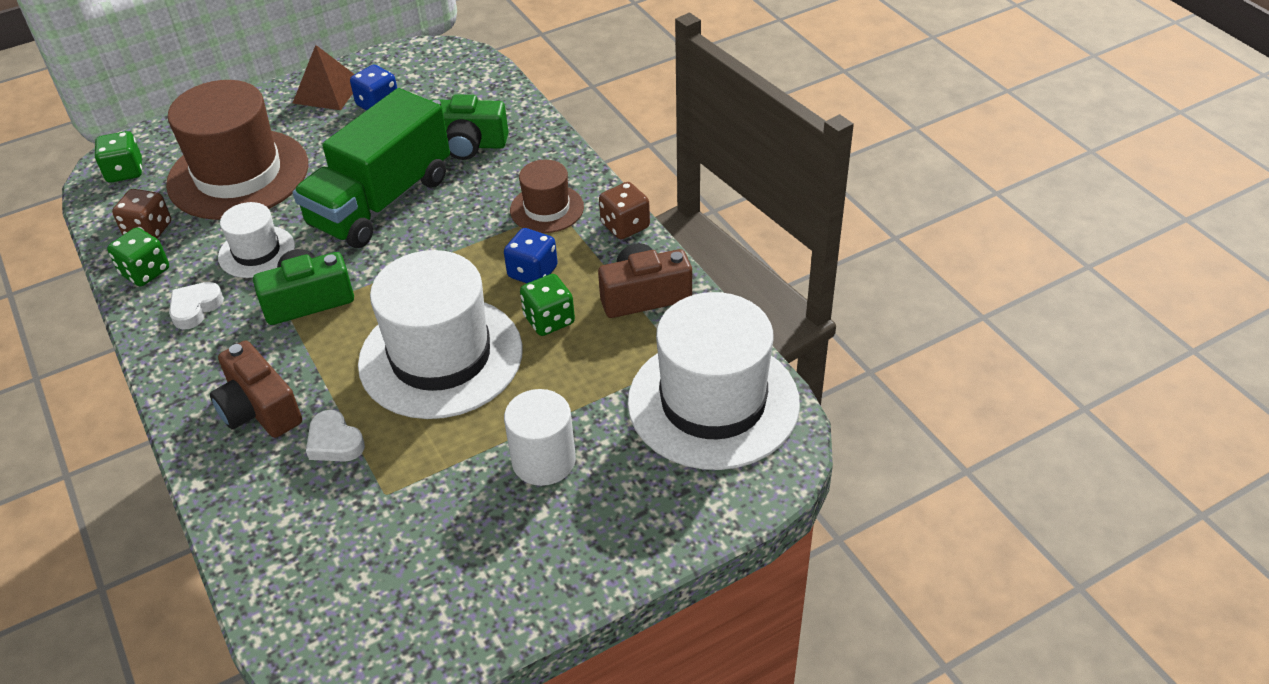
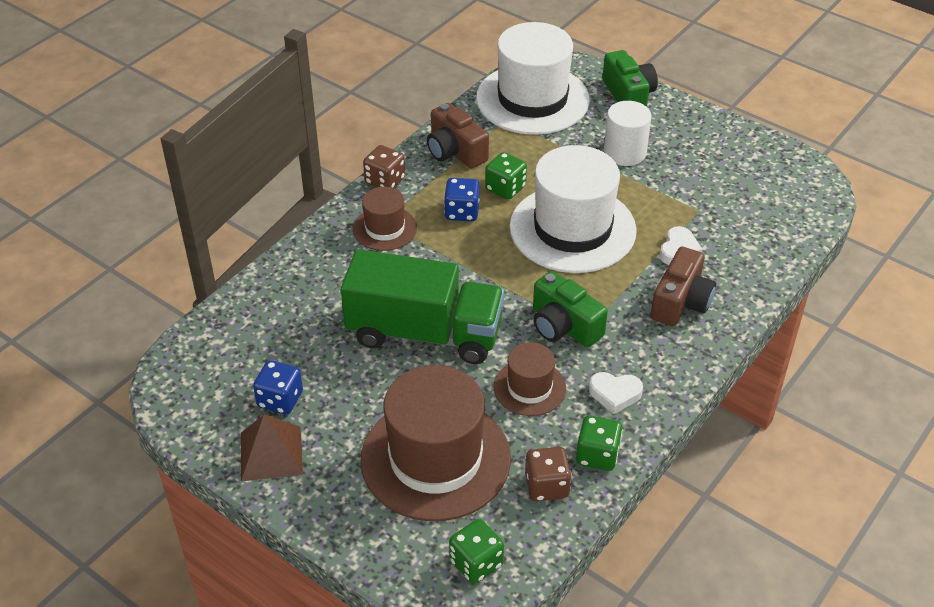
camera: 115 degrees left, 0 degrees up
(257, 252) = (529, 388): white hat -> brown hat
(468, 145) = (319, 307): green camera -> green camera (628, 95)

